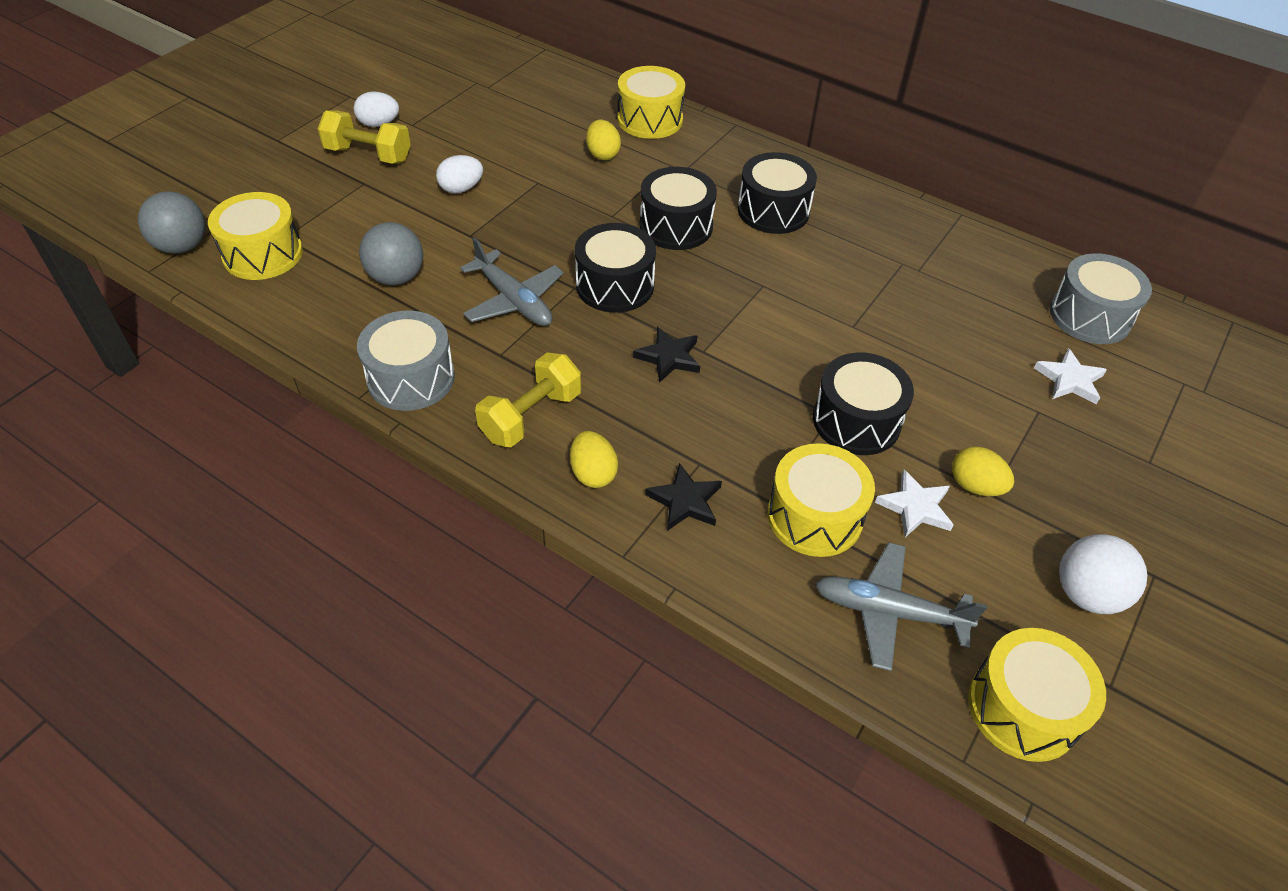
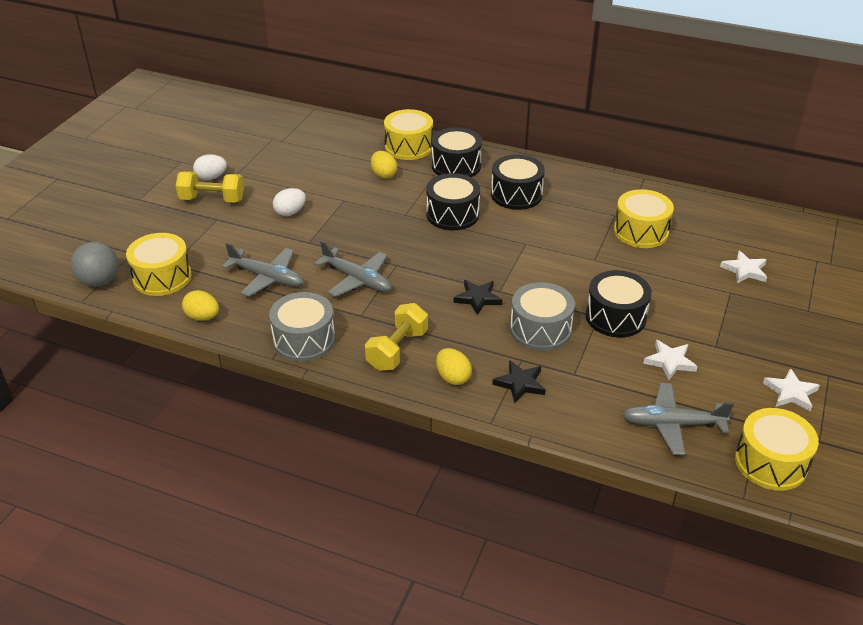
camera: 10 degrees left, 10 degrees down
(396, 277) = (267, 277): grey ball -> grey plane
(615, 285) = (424, 259): black drum -> black drum (456, 166)
(814, 516) = (607, 378): yellow drum -> yellow drum (641, 231)
(975, 486) = (703, 343): yellow egg -> yellow egg (202, 317)
(1087, 594) = (791, 392): white ball -> white star
(1090, 316) = (746, 229): grey drum -> grey drum (540, 330)

